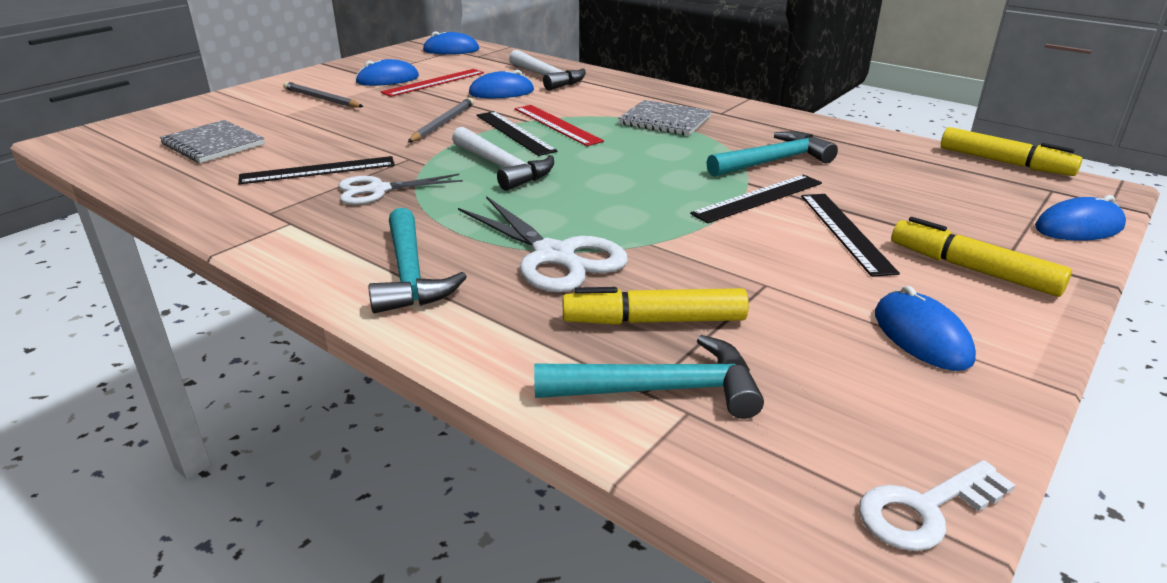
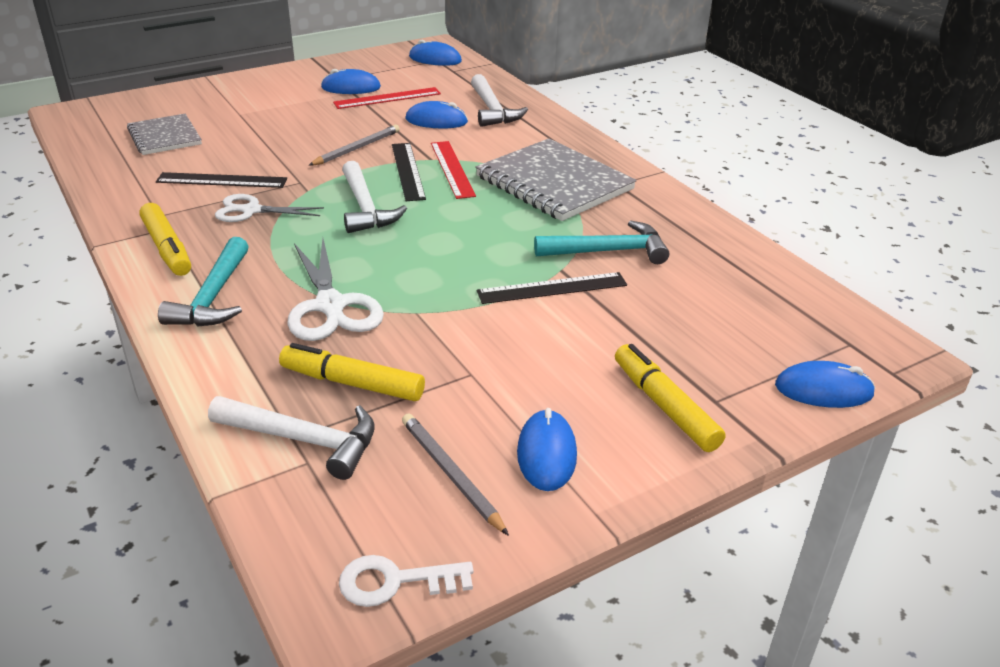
camera: 20 degrees right, 5 degrees up
(321, 99) = (280, 101): grey pencil -> grey pencil (450, 474)
(659, 390) = (303, 440): turquoise hammer -> white hammer
(665, 120) = (554, 183): grey notebook -> grey notebook, size x1.67
(845, 232) = (593, 341): black ruler -> none
(1004, 163) = (839, 302): yellow marker -> yellow marker (167, 248)

